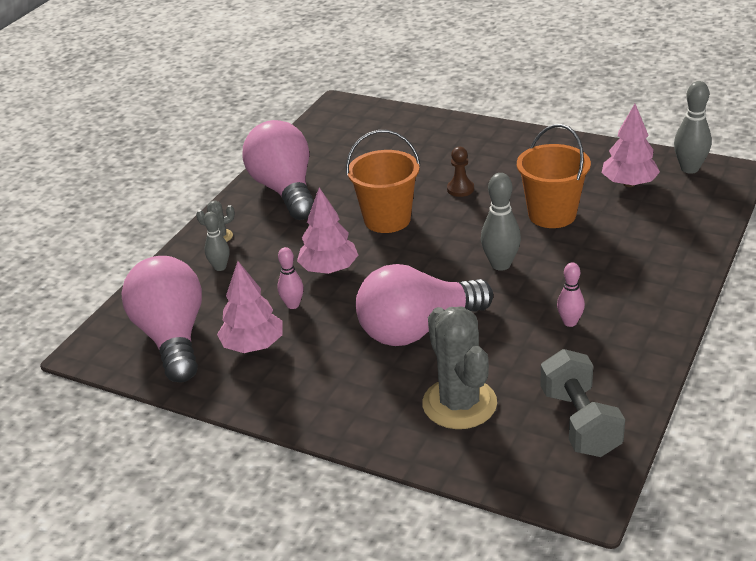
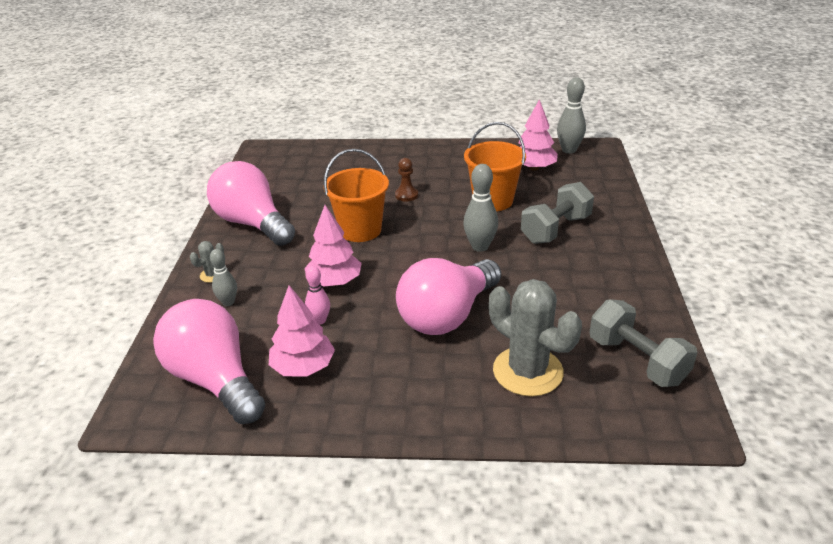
camera: 25 degrees left, 0 degrees up
(570, 322) = (567, 280): pink bowling pin -> none
(599, 263) = (555, 229): none -> grey dumbbell

